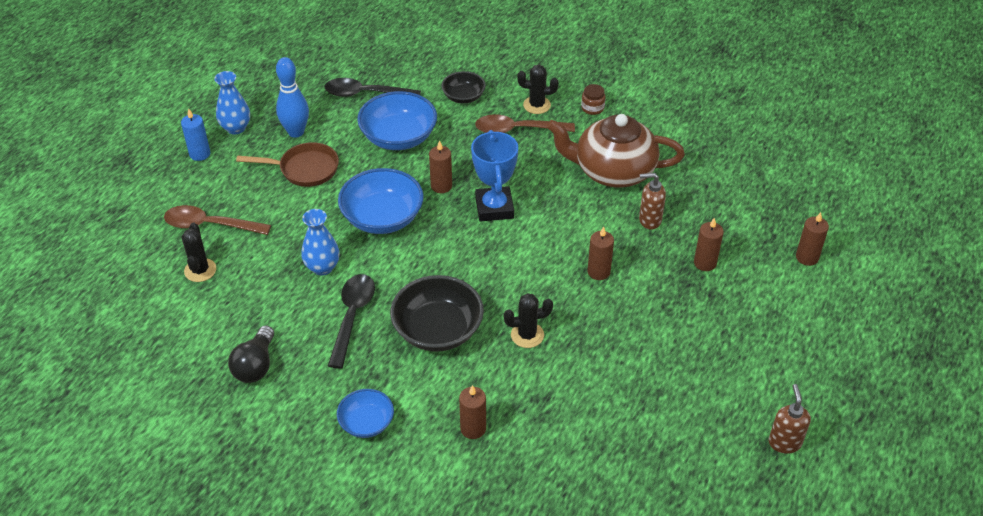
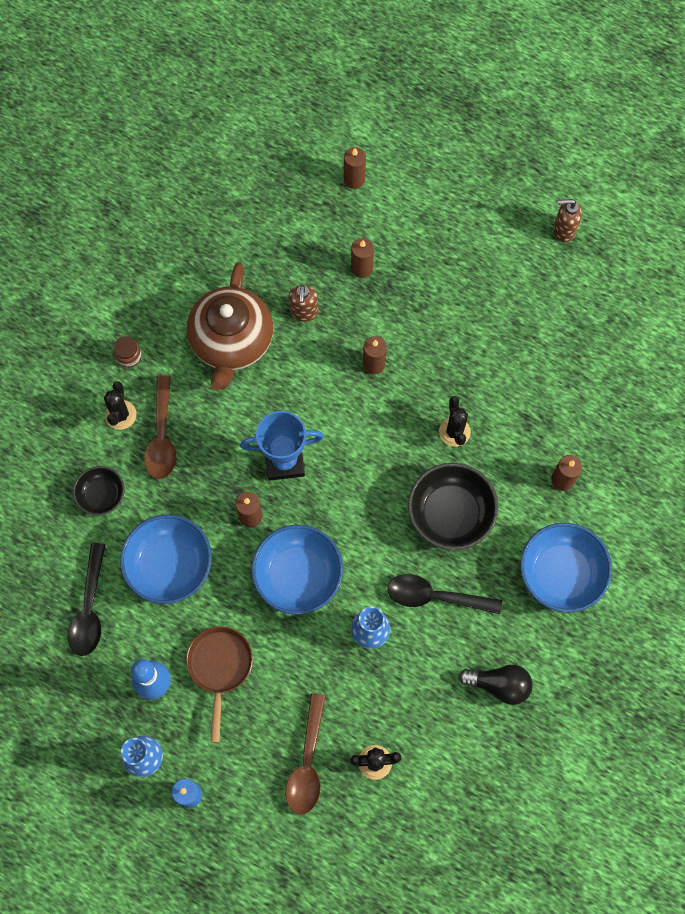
camera: 90 degrees left, 25 degrees up
(366, 423) = (561, 573): blue bowl -> blue bowl, size x1.73

